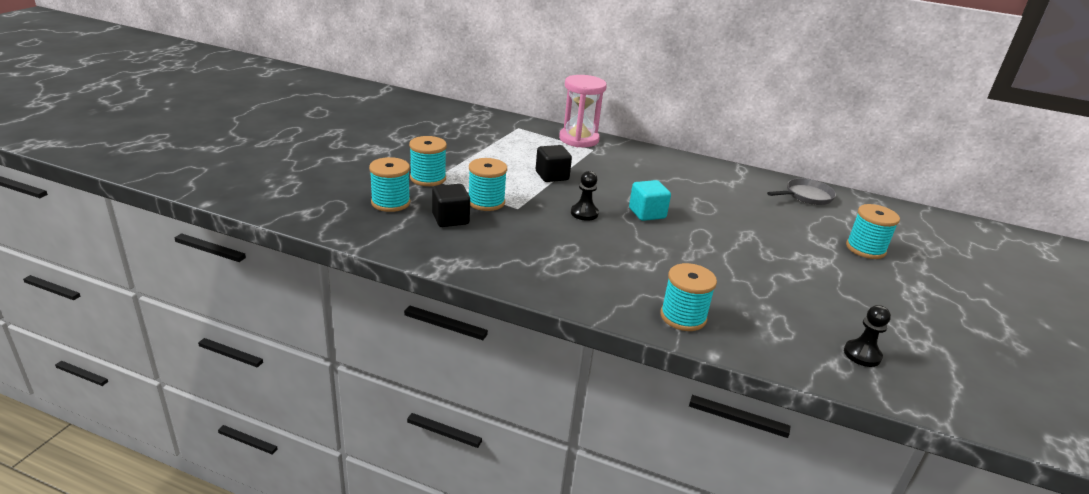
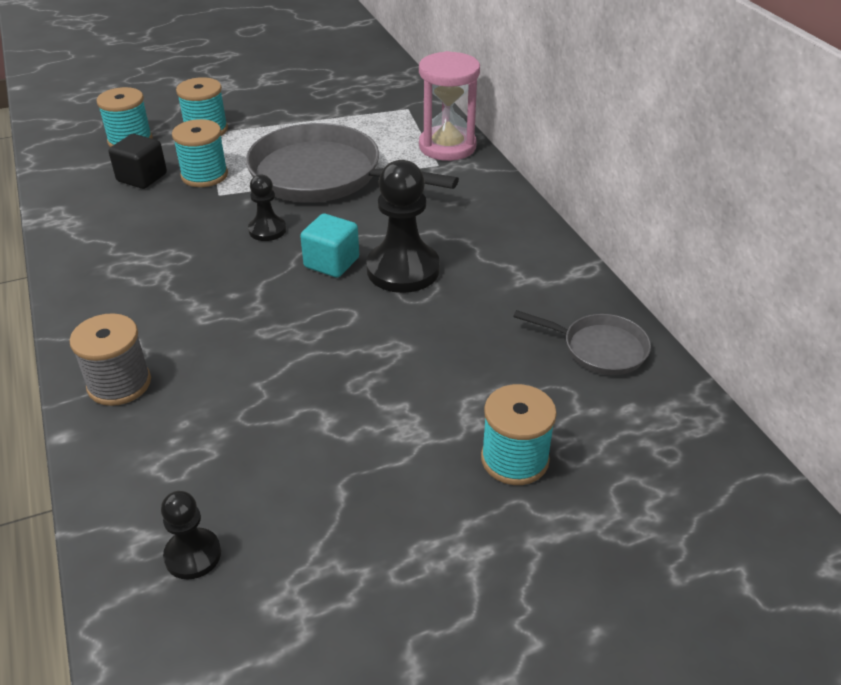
camera: 50 degrees right, 10 degrees up
(552, 176) = (324, 176): black cube -> grey pan
(681, 201) = (403, 270): none -> black pawn
(683, 317) = (119, 384): turquoise spool -> grey spool

